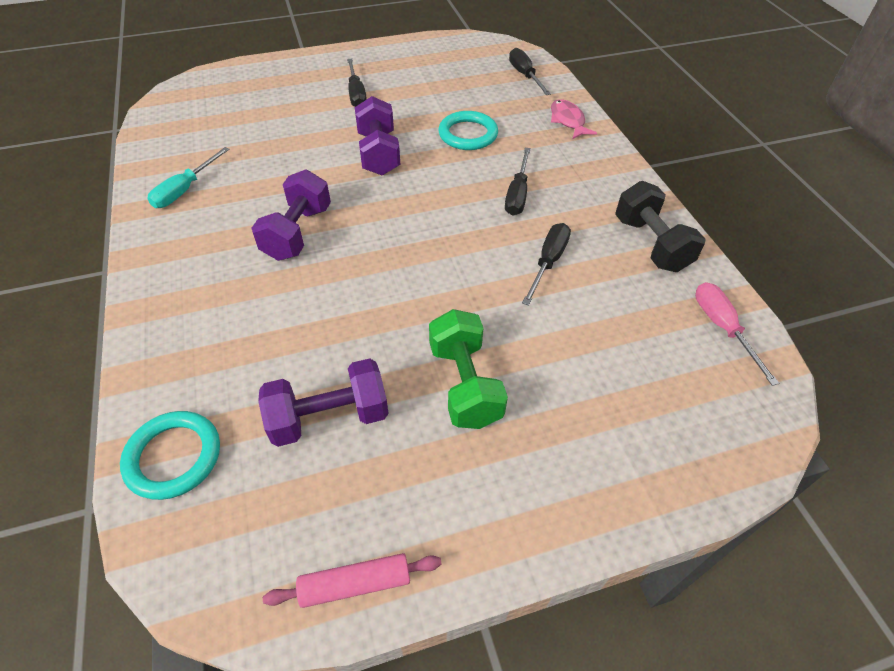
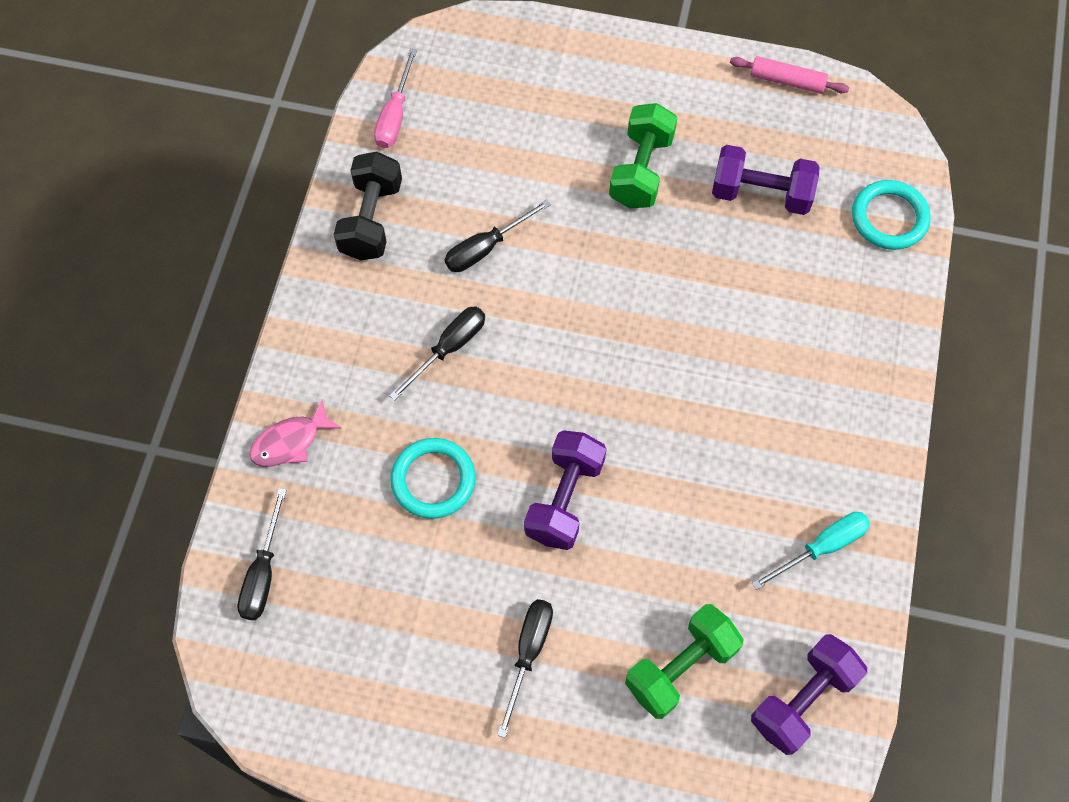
camera: 150 degrees left, 15 degrees up
(263, 115) = (680, 667): none -> green dumbbell
(297, 233) = (714, 409): purple dumbbell -> purple dumbbell (803, 699)
(568, 121) = (290, 442): pink fish -> pink fish turned 45 degrees clockwise

